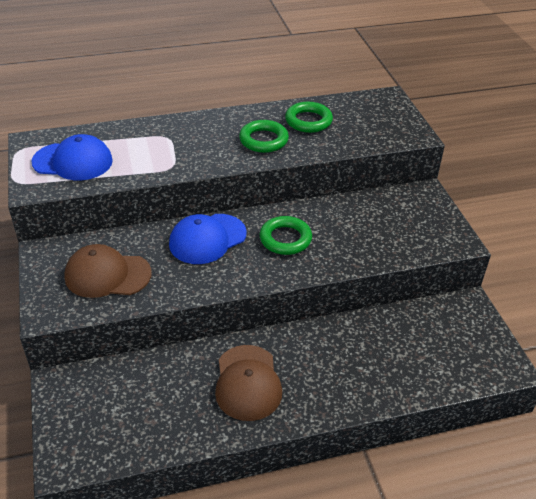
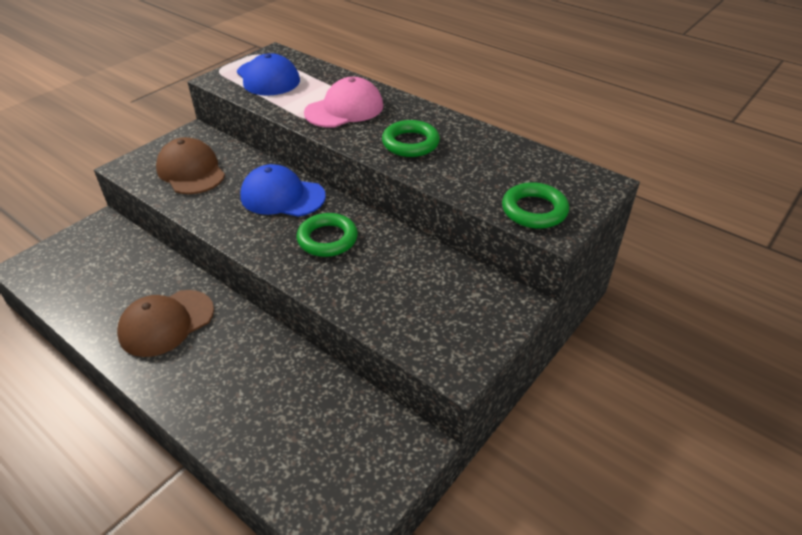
camera: 55 degrees right, 0 degrees up
(179, 147) = (344, 109): none -> pink cap
(308, 121) = (478, 153): green ring -> green ring (534, 210)

